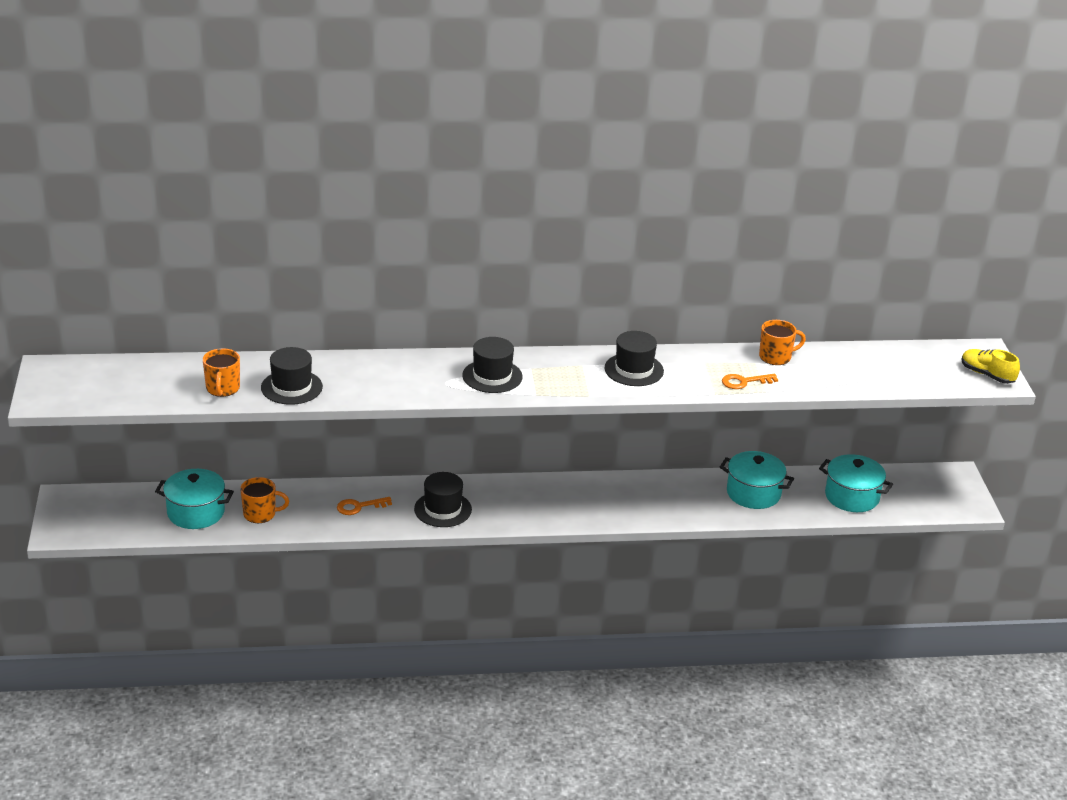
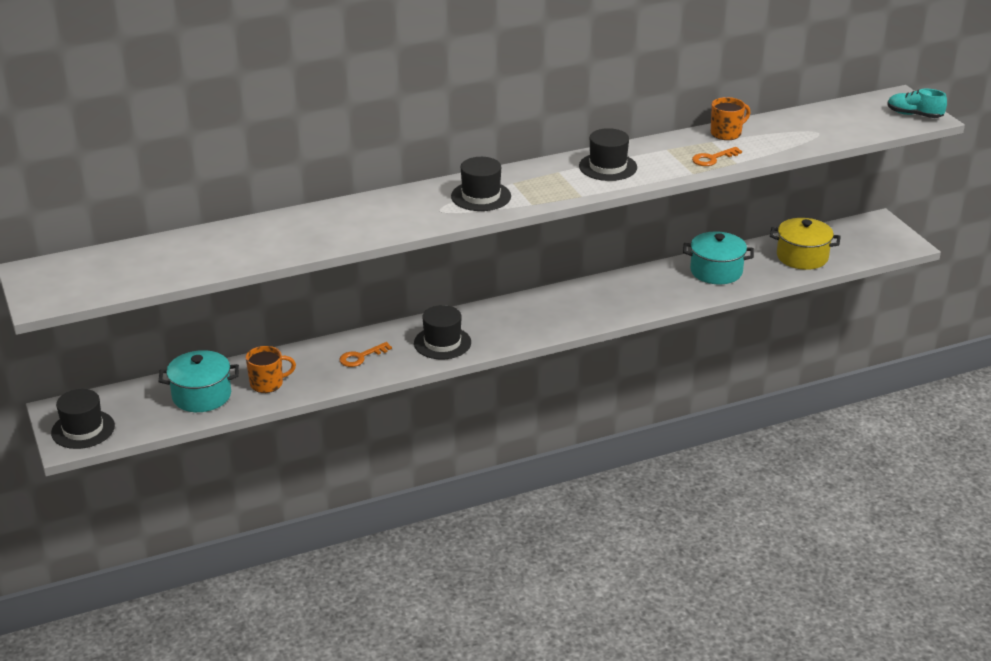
camera: 15 degrees left, 0 degrees up
(222, 389) = (224, 256): orange mug -> none
(291, 387) = (293, 242): black hat -> black hat (83, 429)
(852, 496) = (802, 257): turquoise pot -> yellow pot
(987, 375) = (914, 115): yellow shoe -> turquoise shoe

